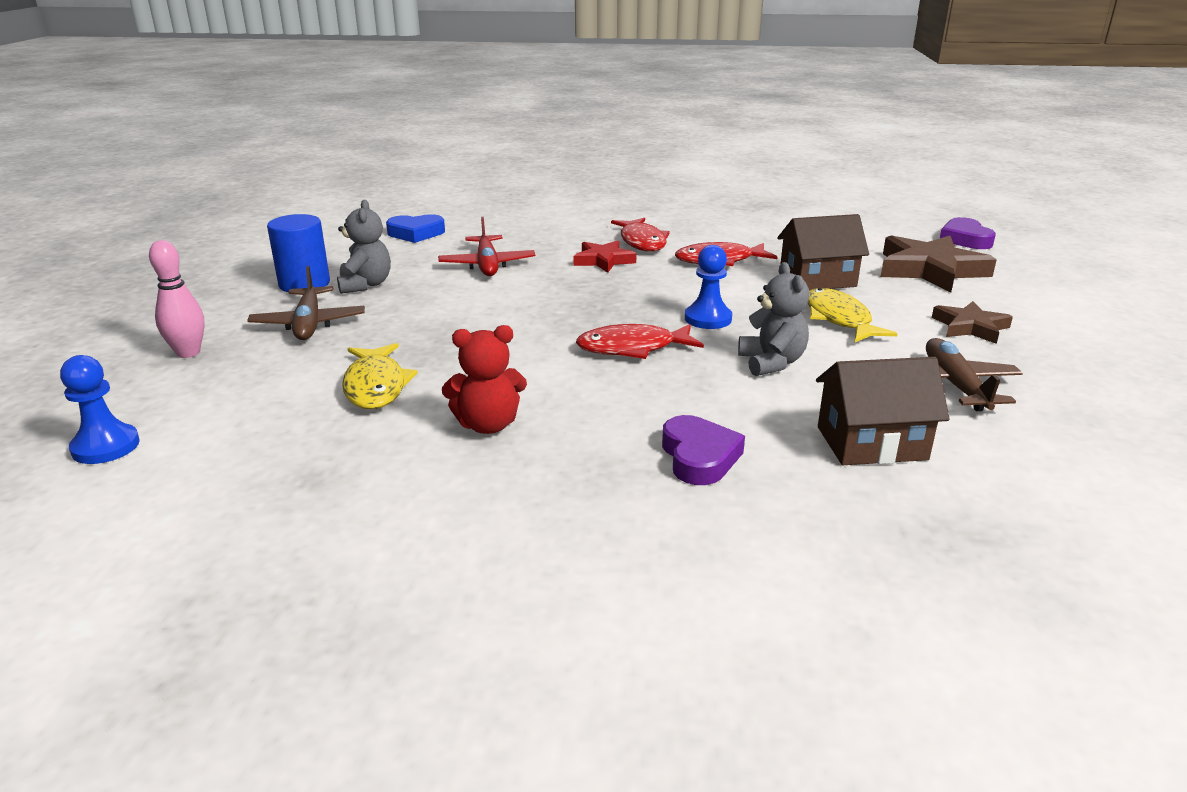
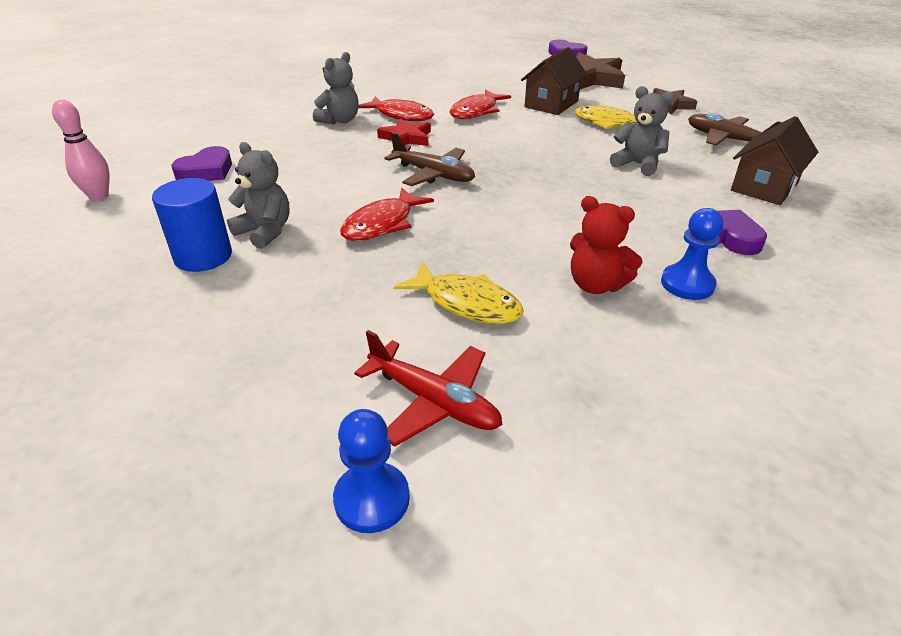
camera: 45 degrees left, 10 degrees up
(188, 353) = (238, 373): pink bowling pin -> pink bowling pin (99, 196)
(309, 324) = (294, 287): brown plane -> brown plane (433, 174)
(416, 233) = (206, 171): blue heart -> purple heart
(487, 265) = (330, 174): red plane -> red plane (434, 402)
(488, 425) = (596, 285): red teddy bear -> red teddy bear turned 90 degrees clockwise
(582, 230) = (340, 120): none -> grey teddy bear
(632, 348) = (556, 190): red fish -> red fish (382, 224)
(708, 319) = (552, 152): blue pawn -> blue pawn (687, 284)

